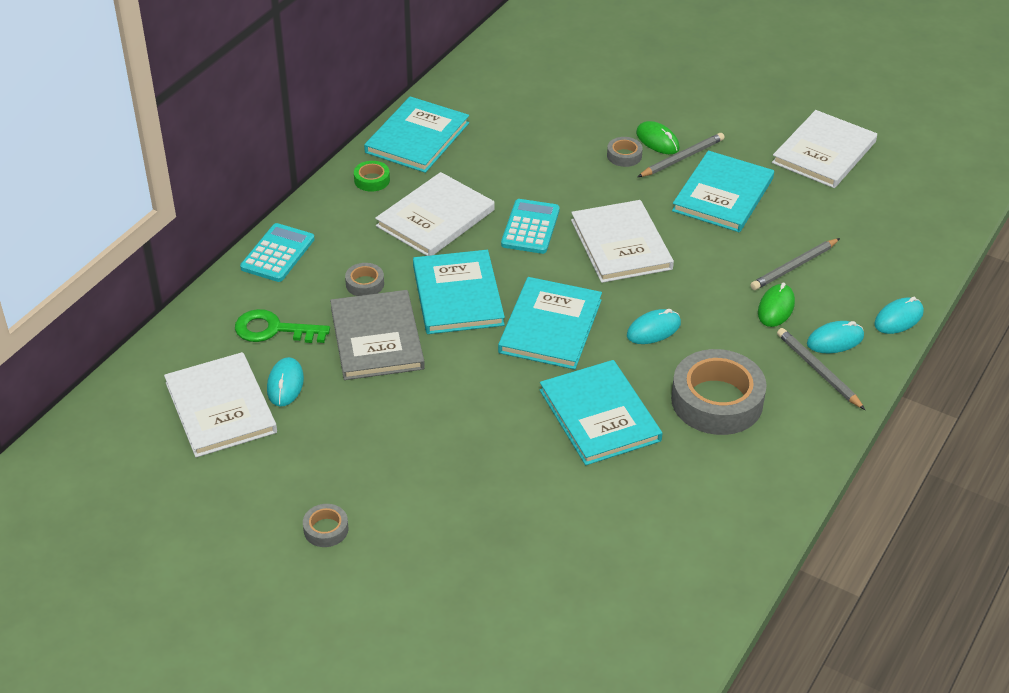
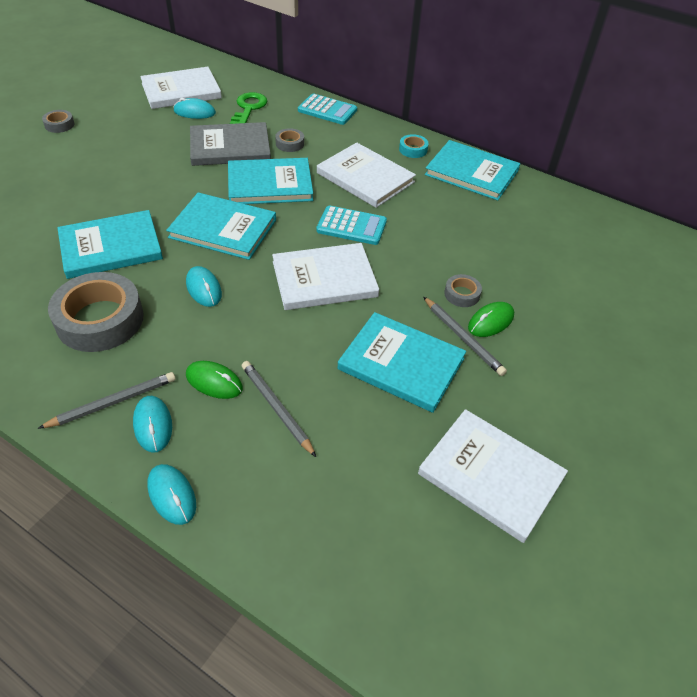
camera: 90 degrees right, 5 degrees up
(372, 180) = (413, 150): green tape -> turquoise tape

